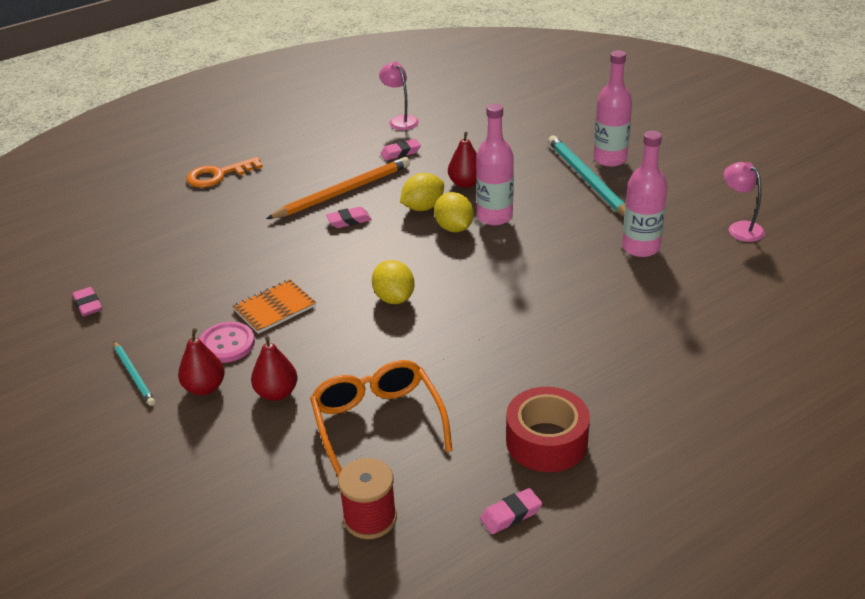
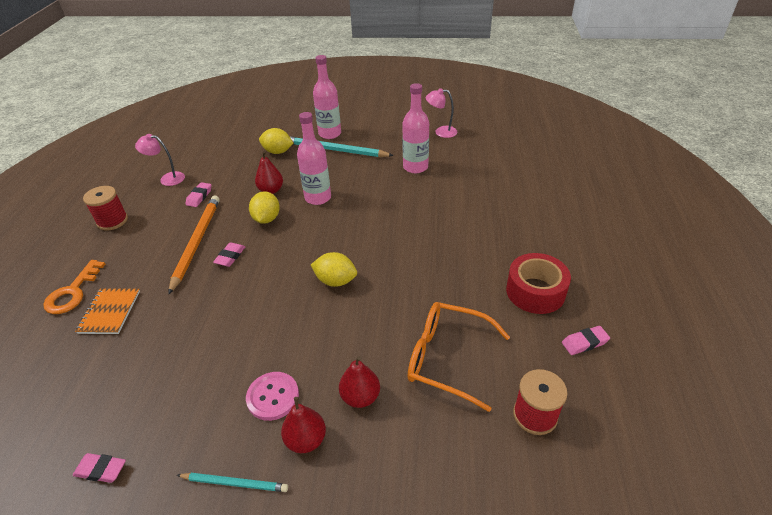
camera: 50 degrees left, 5 degrees up
(274, 308) = (268, 346): orange notebook -> orange notebook (110, 312)
(312, 134) = (112, 221): none -> red spool
(454, 228) = (305, 218): yellow lemon -> yellow lemon (278, 152)
(511, 514) = (584, 343): pink eraser -> pink eraser turned 60 degrees clockwise

